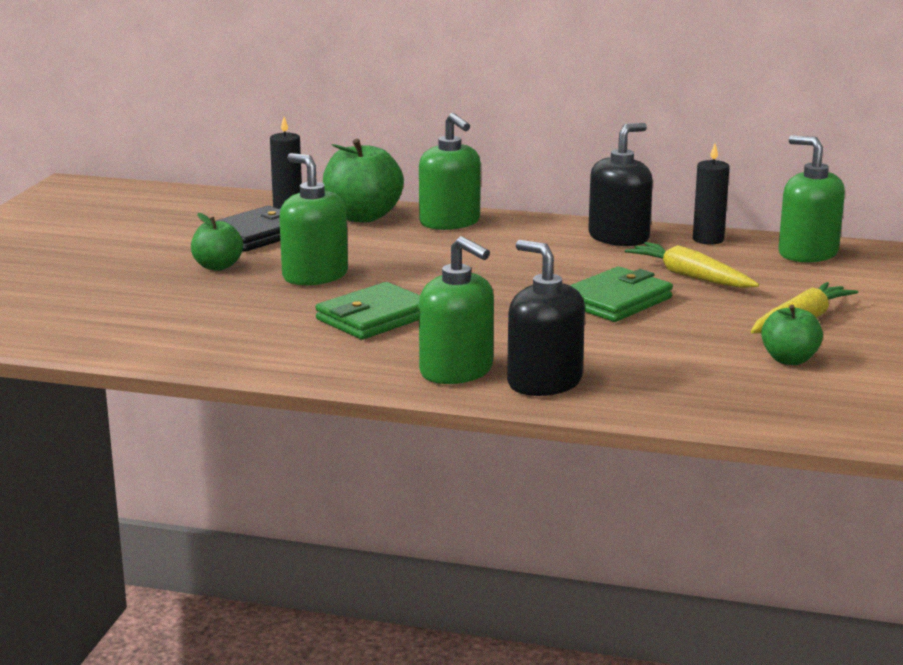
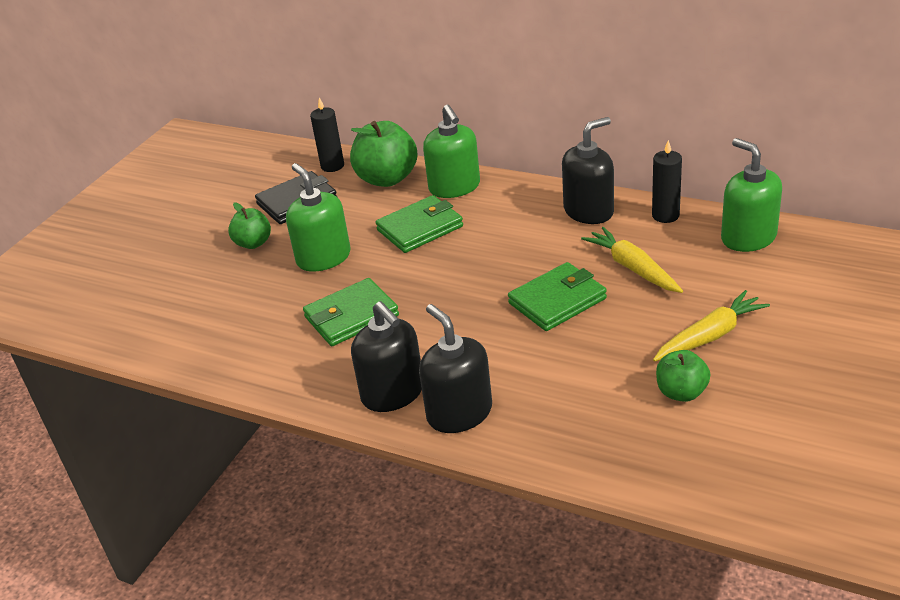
camera: 15 degrees right, 15 degrees up
(424, 252) = (420, 228): none -> green wallet
(456, 371) = (393, 393): green soap dispenser -> black soap dispenser

